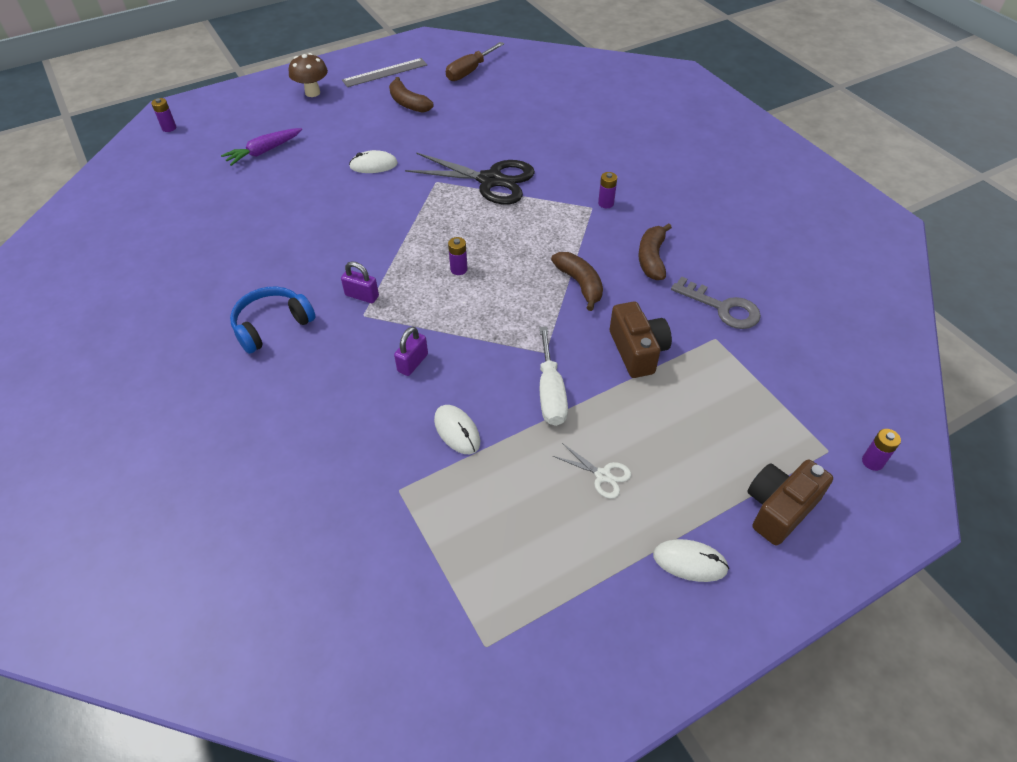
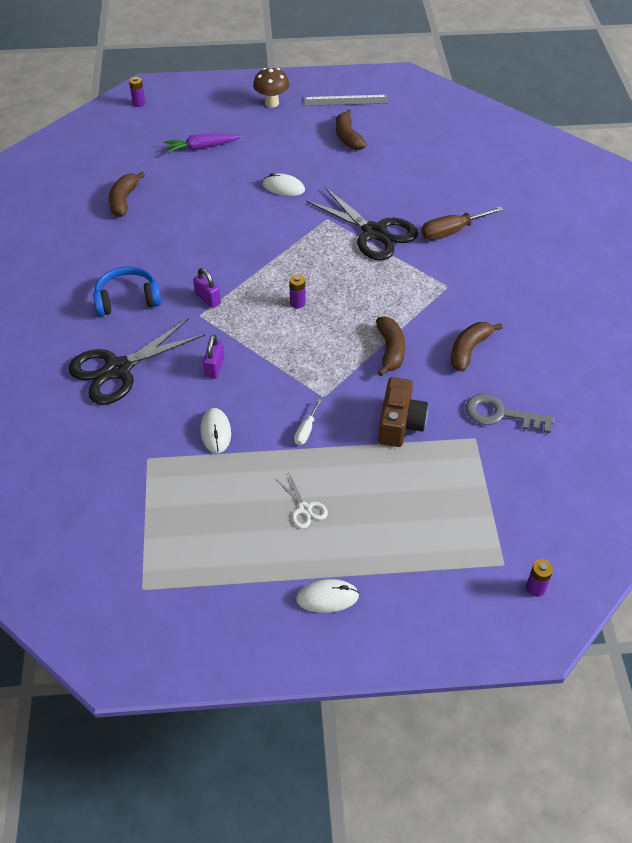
camera: 25 degrees right, 0 degrees up
(208, 226) = (124, 200): none -> brown banana
(305, 404) = (118, 369): none -> black scissors
(413, 363) = (214, 367): purple padlock -> purple padlock turned 45 degrees counterclockwise
(469, 71) = (422, 121): brown screwdriver -> brown screwdriver (451, 232)
(550, 393) = (306, 430): white screwdriver -> white screwdriver, size x0.55
(606, 203) = (463, 286): purple battery -> none
(690, 562) = (327, 597): white mouse -> white mouse turned 45 degrees counterclockwise
(722, 308) = (501, 414): grey key -> grey key turned 135 degrees clockwise
(779, 509) = (427, 590): brown camera -> none

